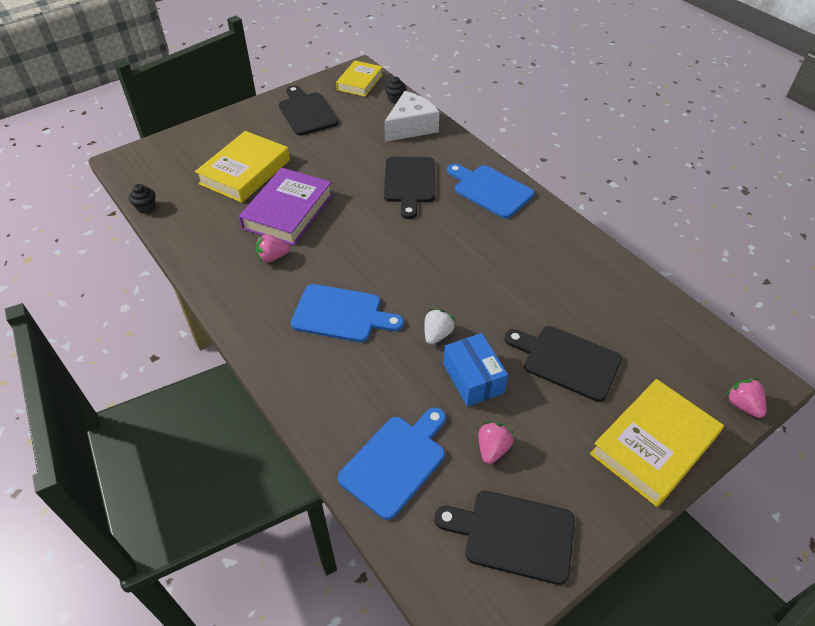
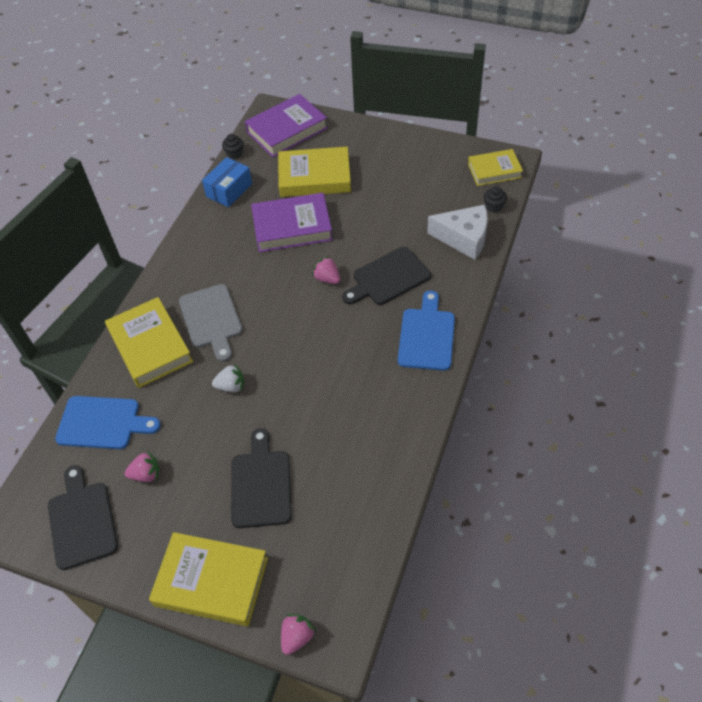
camera: 60 degrees right, 5 degrees up
(164, 162) = (287, 130): none -> purple book
(272, 257) = (238, 248): pink strawberry -> pink strawberry (327, 278)
(307, 112) = (419, 165): black cutting board -> none
(329, 377) = (150, 346): none -> yellow book
(341, 314) = (211, 319): blue cutting board -> grey cutting board
(473, 378) = (203, 430): blue box -> blue box (229, 190)

